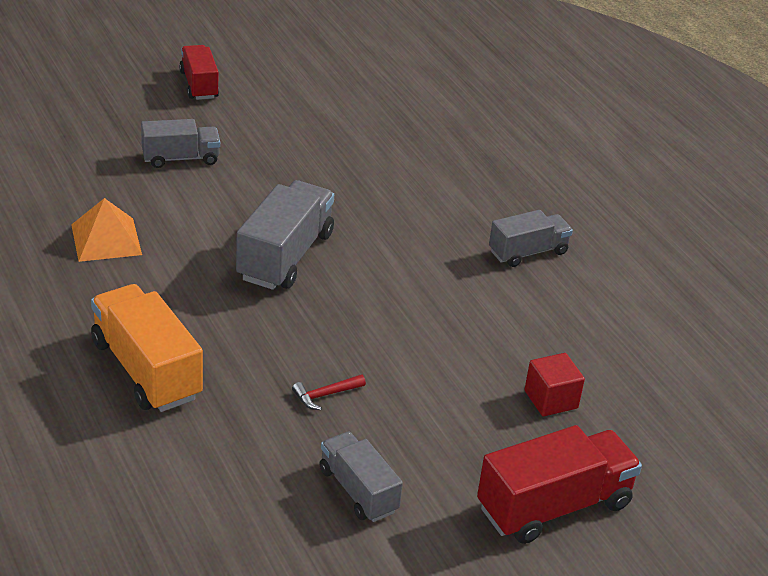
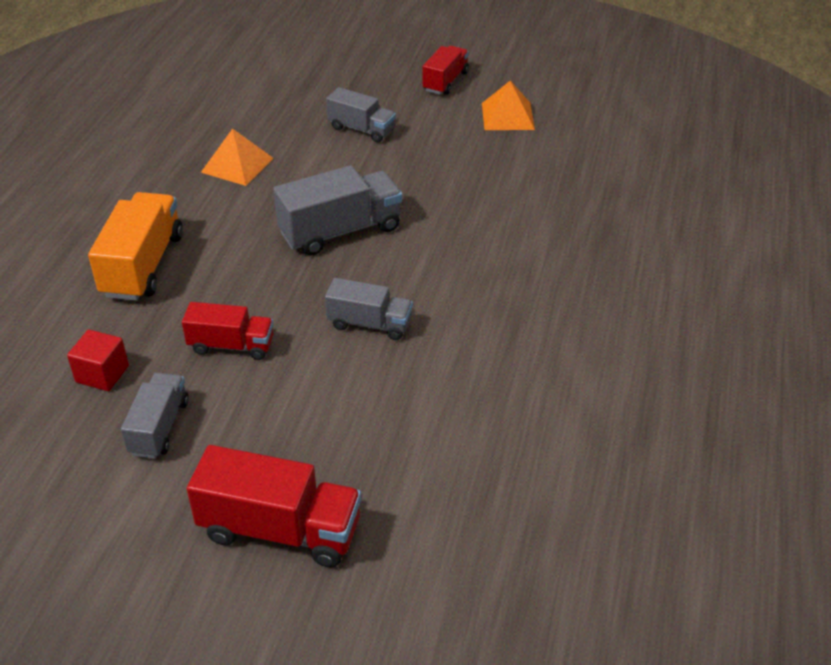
camera: 45 degrees right, 5 degrees up
(295, 96) = (508, 116): none -> orange pyramid
(325, 395) = (231, 345): red hammer -> red truck
(528, 252) = (539, 317): grey truck -> grey truck (369, 324)
(551, 399) = (395, 445): red cube -> red cube (102, 374)

